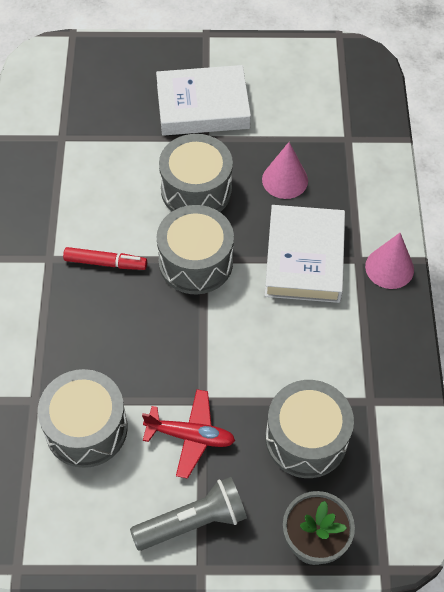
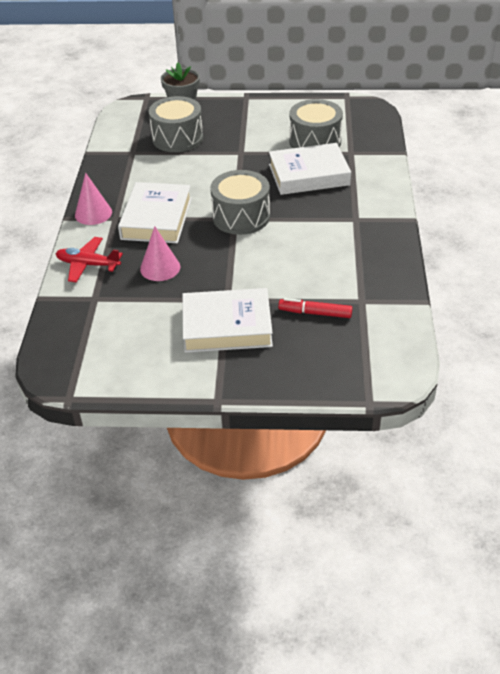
camera: 175 degrees left, 15 degrees down
(102, 346) = (309, 175): none -> white book
(105, 263) = (311, 216): red marker -> red marker (315, 313)
(190, 436) = (249, 139): red plane -> red plane (88, 265)
(193, 522) = (249, 111): grey flashlight -> none
(196, 190) = (237, 261): grey drum -> none

